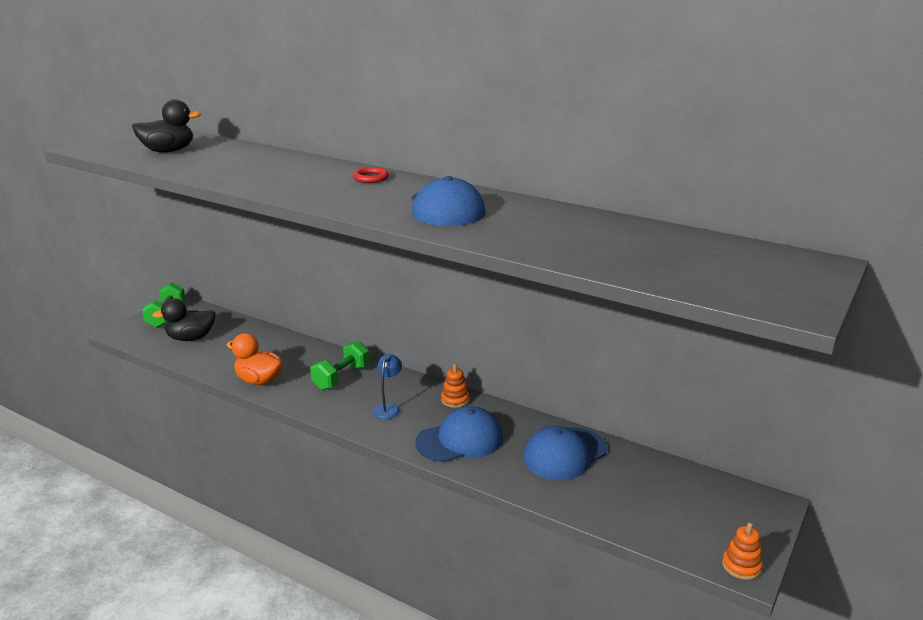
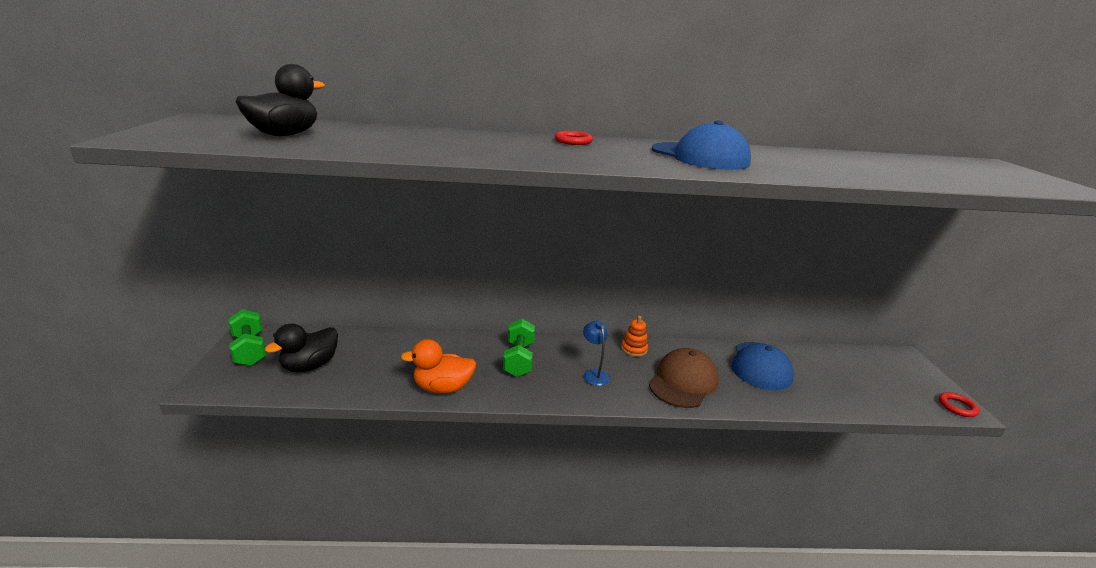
camera: 35 degrees left, 0 degrees up
(460, 440) = (683, 382): blue cap -> brown cap
(741, 566) = (957, 407): orange stacking toy -> red ring

